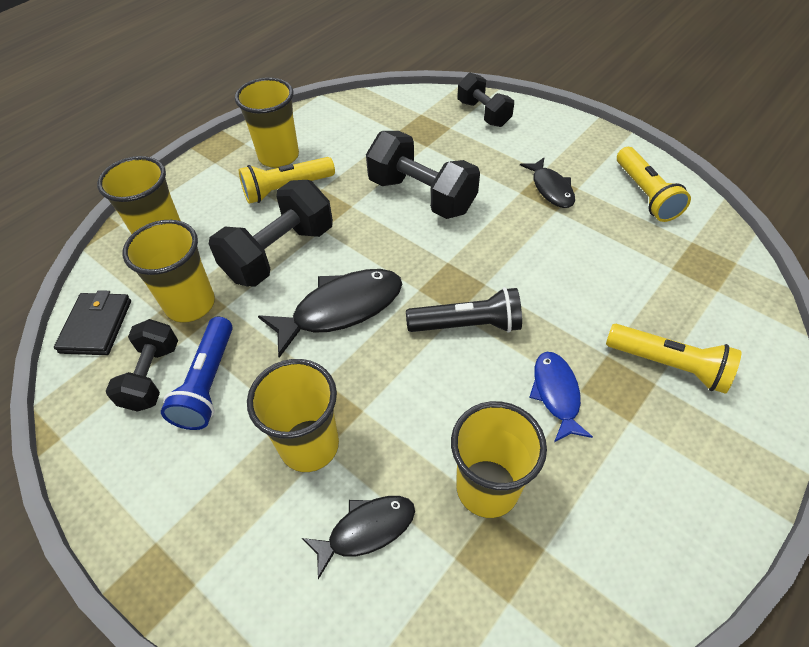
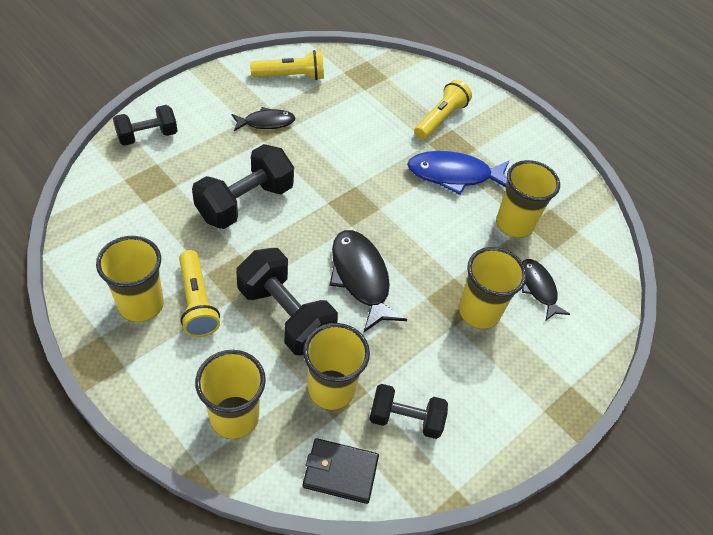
camera: 90 degrees left, 0 degrees up
(208, 383) = (418, 376): blue flashlight -> none
(467, 325) = (391, 205): black flashlight -> none
(556, 394) = (454, 175): blue fish -> blue fish, size x1.63

